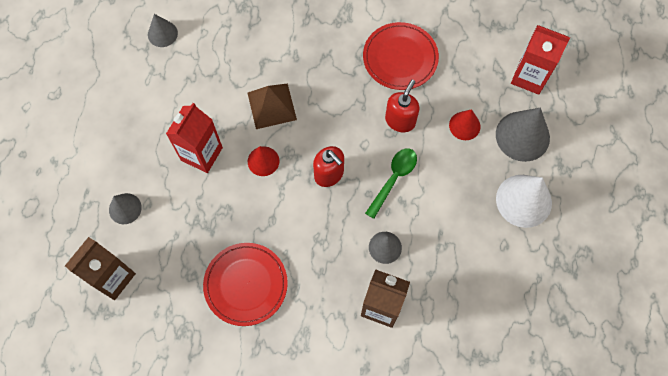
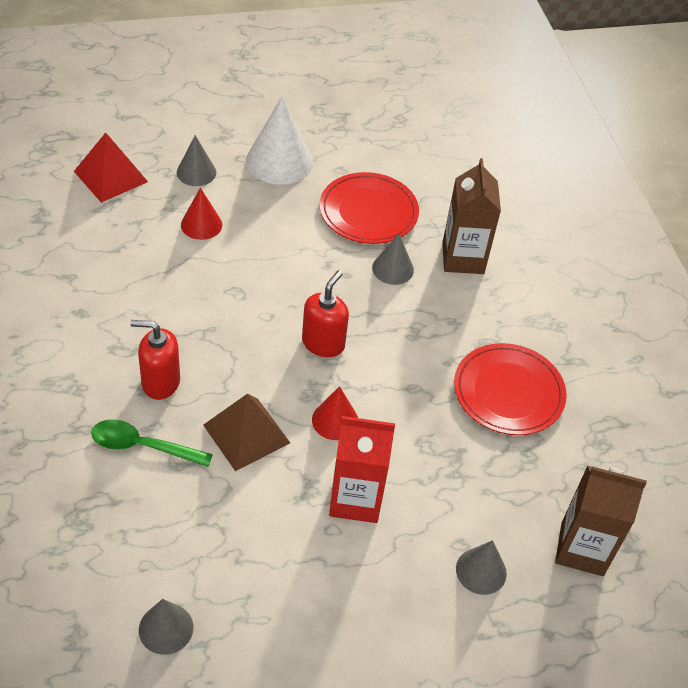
camera: 115 degrees left, 20 degrees down
(393, 179) = (302, 278): green spoon -> green spoon (143, 446)
(400, 58) = (120, 305): red plate -> red plate (368, 212)
(400, 120) = (217, 287): red soap dispenser -> red soap dispenser (160, 382)
(522, 136) = (196, 172): grey cone -> grey cone, size x0.58
(529, 77) = (110, 176): red carton -> red pyramid

